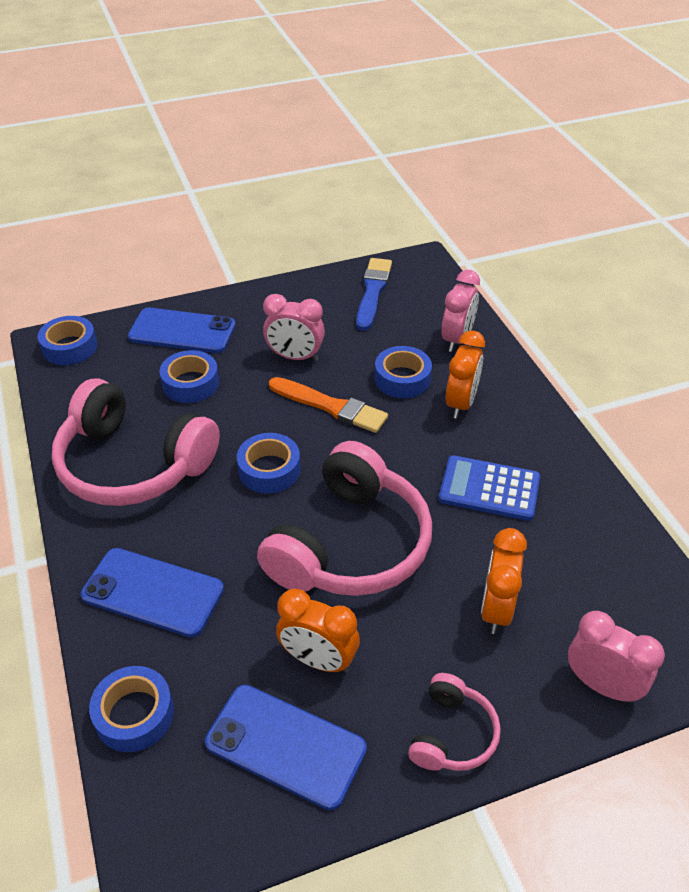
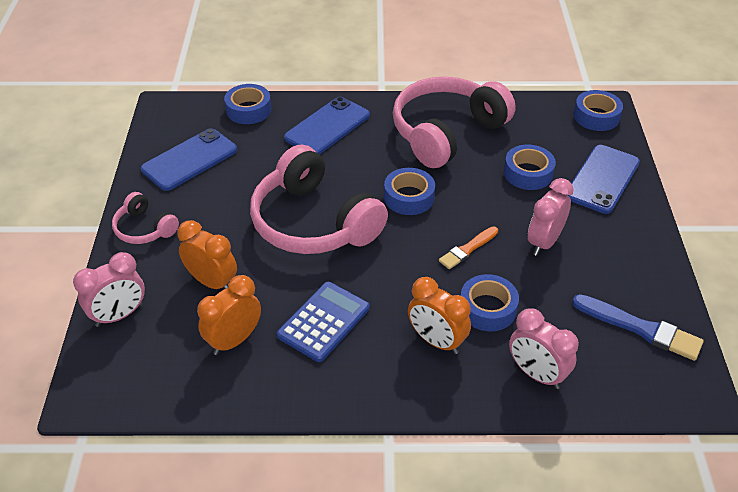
camera: 110 degrees right, 0 degrees up
(318, 660) = (233, 185): orange clock -> orange clock (234, 340)
(331, 406) = (468, 249): orange brush -> orange brush, size x0.64

